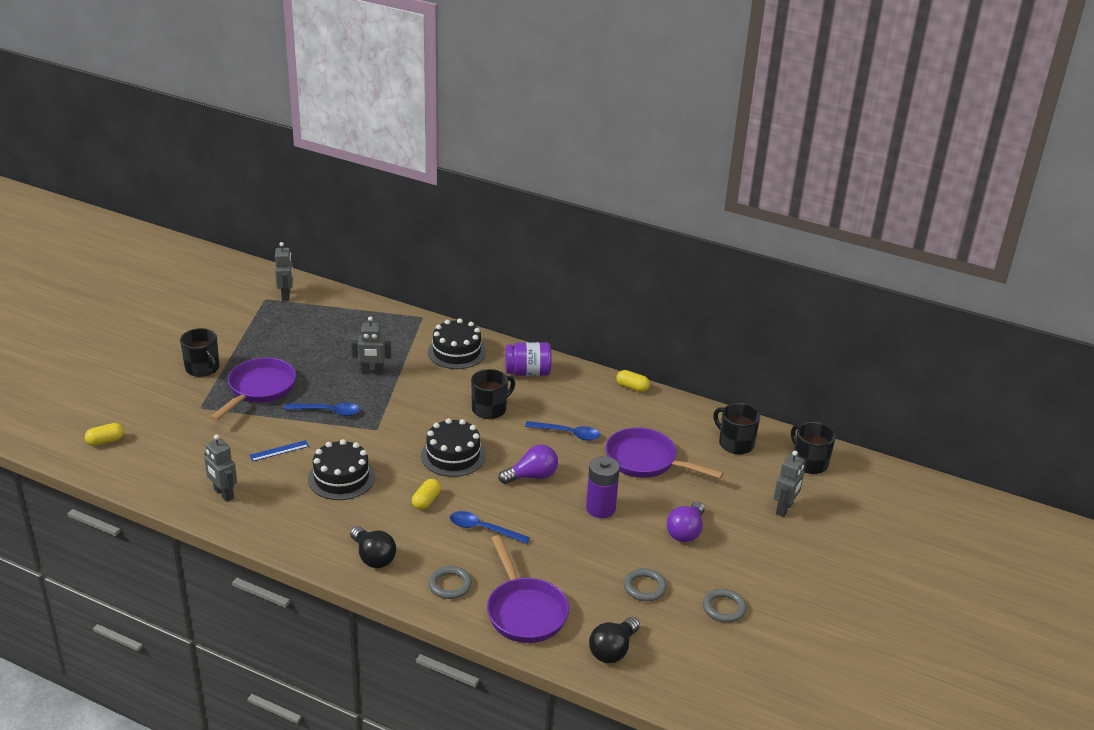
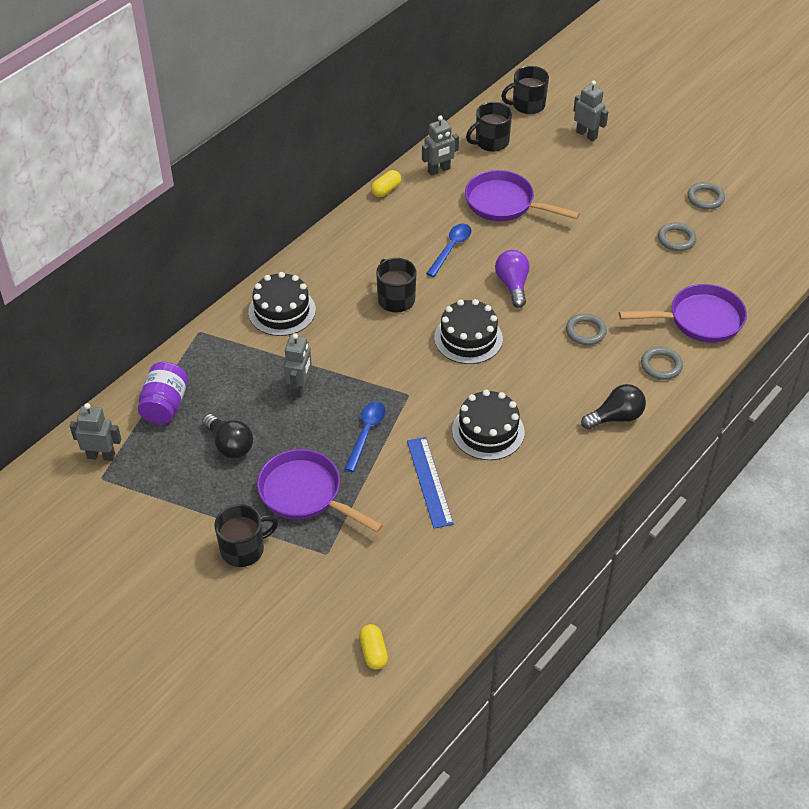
camera: 75 degrees left, 15 degrees up
(223, 494) = (497, 535): grey robot -> grey robot (439, 170)
(279, 451) = (429, 482): blue ruler -> blue ruler, size x1.66
(426, 501) = (537, 368): yellow capsule -> none
(483, 529) = (585, 331): blue spoon -> grey ring
(528, 372) = (338, 260): purple jar -> purple jar (165, 405)
(600, 508) = (568, 247): purple battery -> none
(613, 650) = (750, 273): black light bulb -> black light bulb (229, 445)
(646, 461) = (504, 204): purple pan -> purple pan turned 75 degrees clockwise
(686, 532) = (608, 199): purple light bulb -> none

